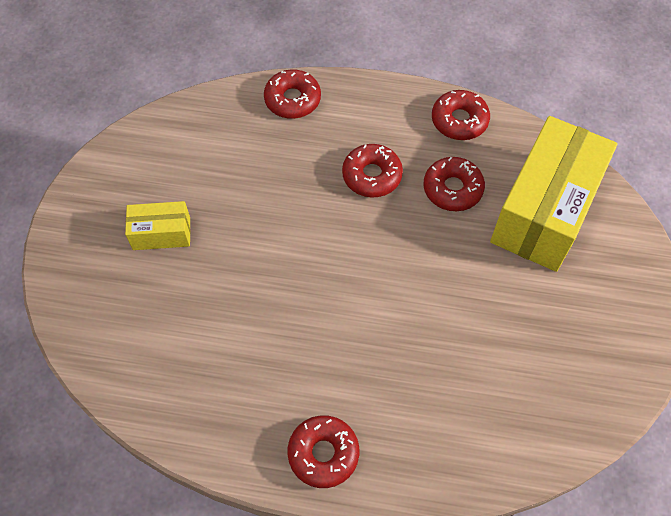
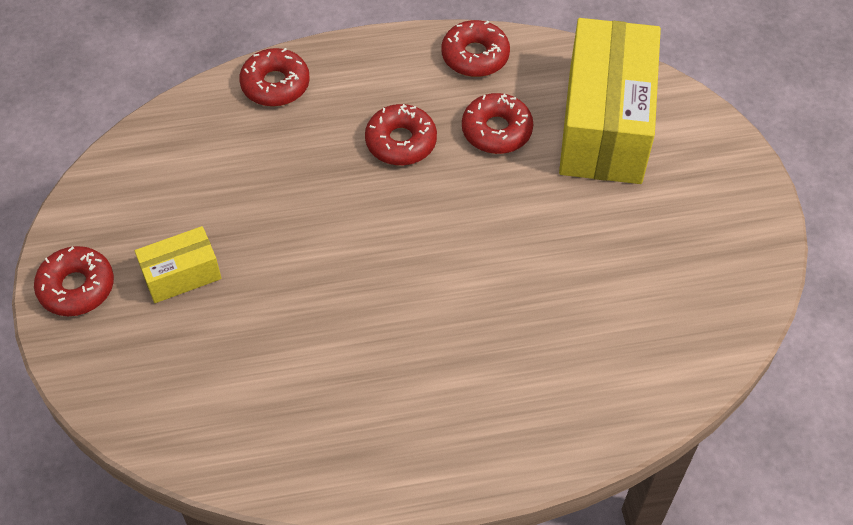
camera: 20 degrees left, 5 degrees down
(323, 454) = (466, 449): red donut -> red donut (76, 287)

